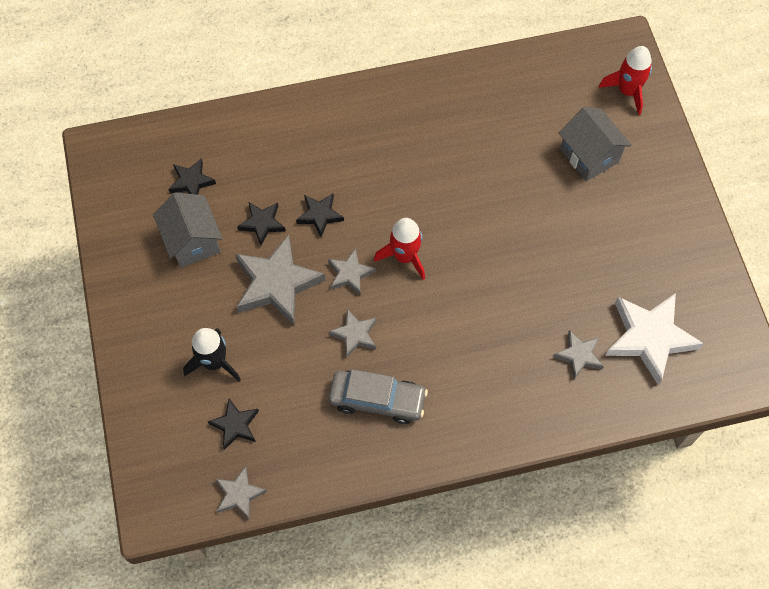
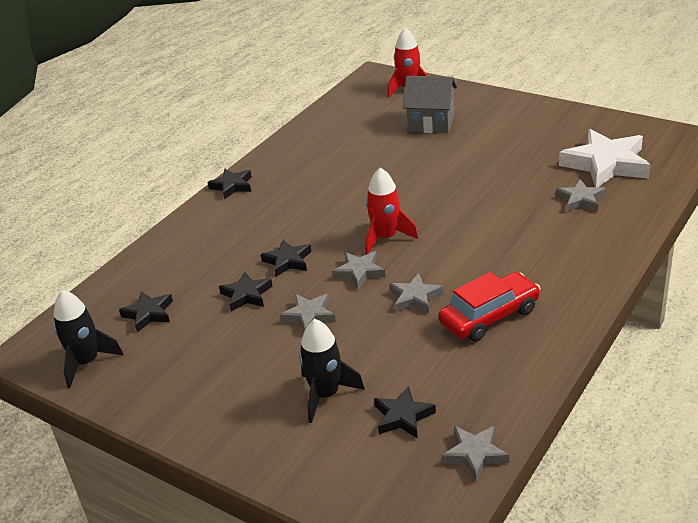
camera: 40 degrees left, 30 degrees down
(120, 193) = (87, 362): none -> black rocket
(192, 241) = (199, 343): grey house -> none
(277, 283) = (309, 316): grey star -> grey star, size x0.53
(369, 92) = (232, 186): none -> black star
(377, 400) = (489, 316): grey car -> red car

